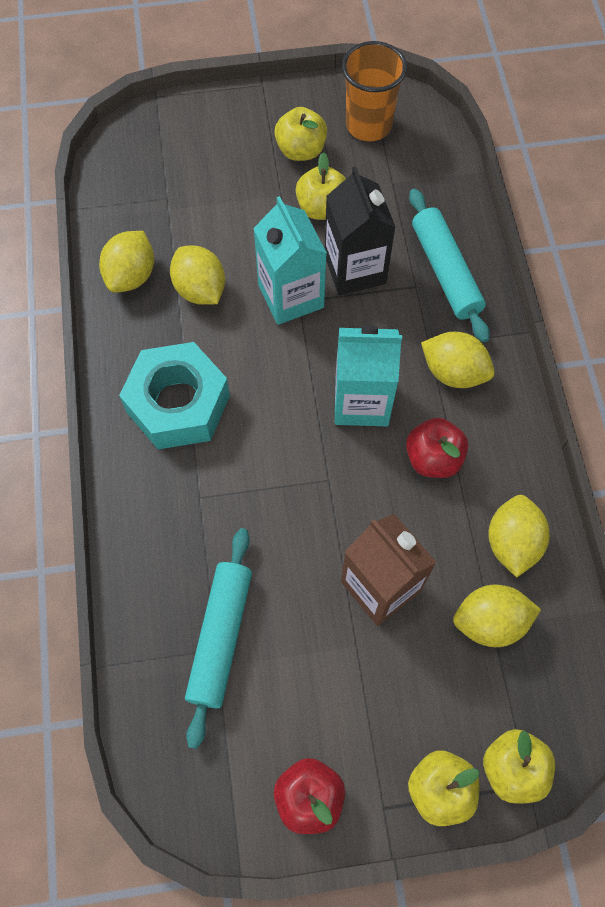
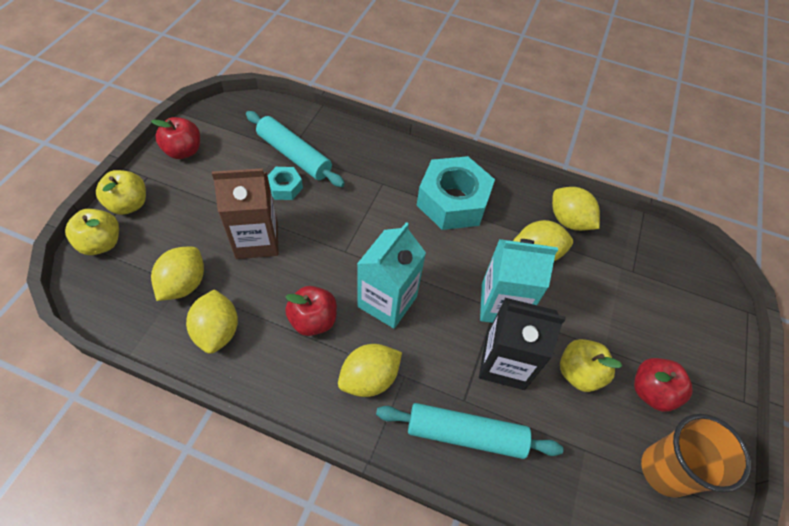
camera: 115 degrees right, 10 degrees down
(282, 610) = (285, 187): none -> turquoise nut
(301, 150) = (651, 391): yellow apple -> red apple
(512, 542) = (217, 331): yellow lemon -> yellow lemon turned 45 degrees clockwise

